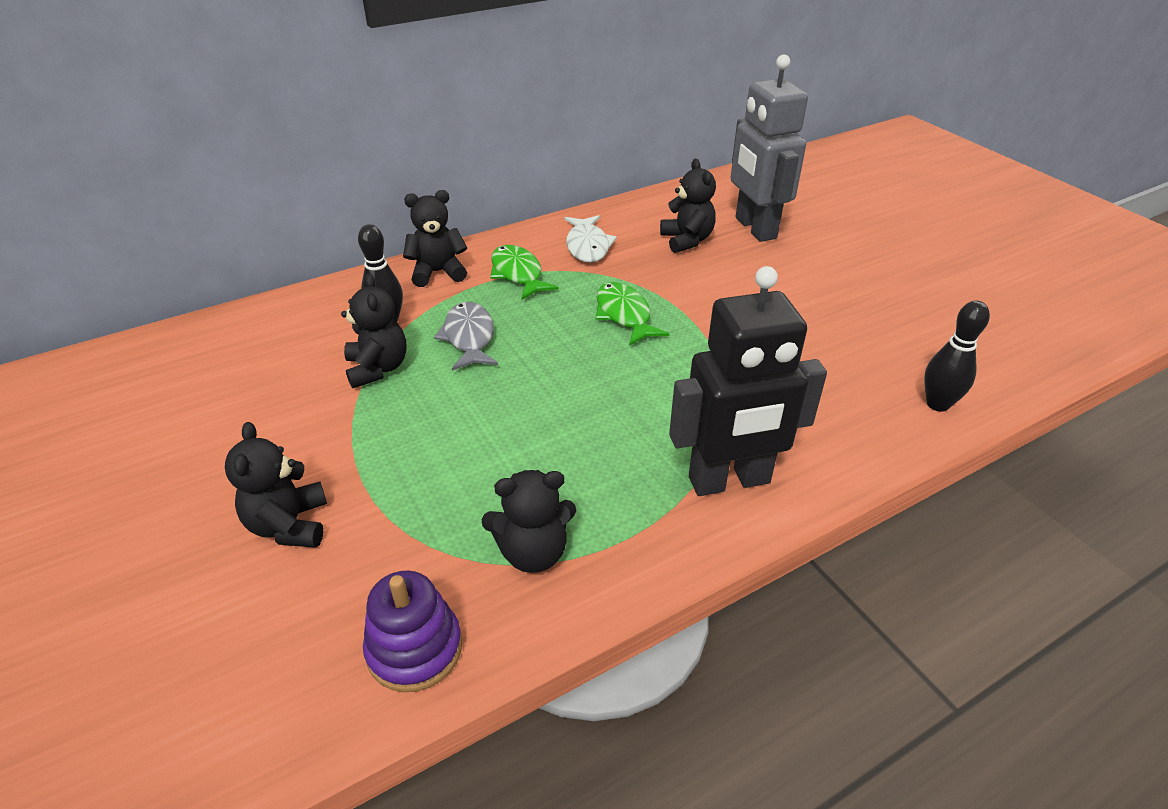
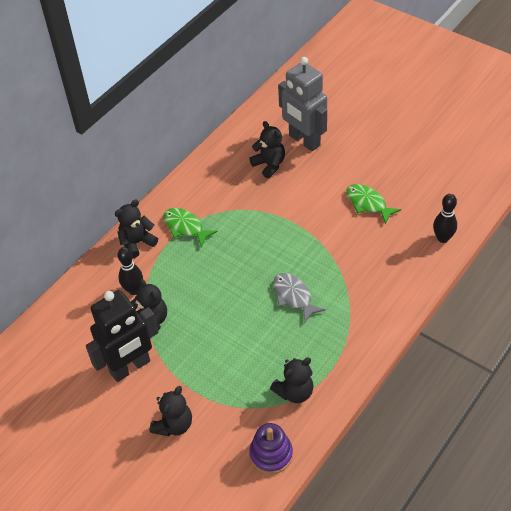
camera: 20 degrees left, 10 degrees up
(289, 525) = (174, 425): black teddy bear -> black teddy bear turned 120 degrees counterclockwise
(469, 337) = (187, 283): grey fish -> grey fish (294, 296)
(587, 246) = (213, 190): white fish -> none
(624, 315) = (263, 236): green fish -> green fish (368, 203)
(729, 481) = (364, 321): black robot -> black robot (130, 367)

